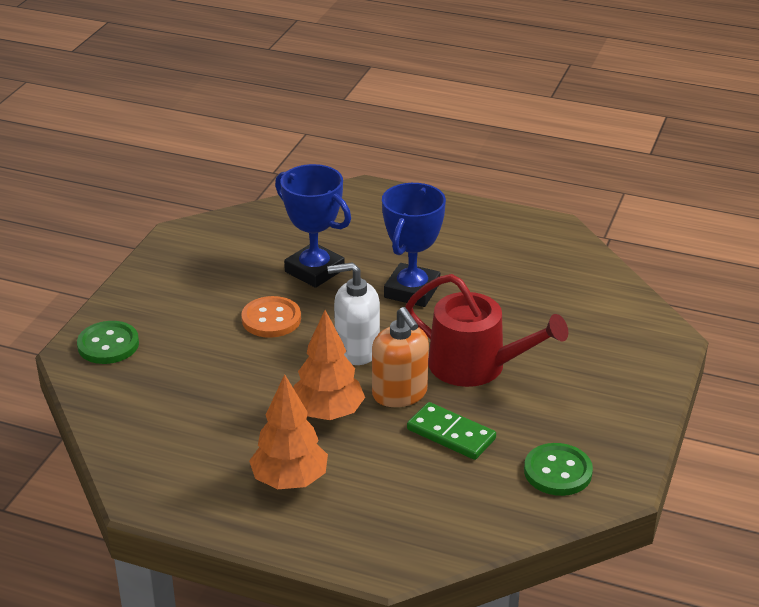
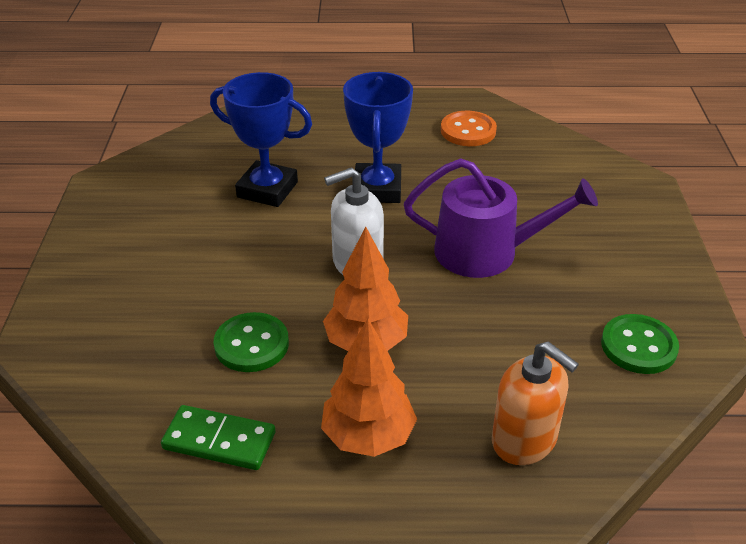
camera: 20 degrees left, 5 degrees up
(108, 345) = (74, 323): green button -> green button (251, 344)
(271, 319) = (248, 251): orange button -> orange button (468, 131)
(400, 394) = (429, 301): orange soap dispenser -> orange soap dispenser (524, 440)
(451, 434) = (508, 333): green domino -> green domino (219, 441)
(476, 366) = (487, 252): red watering can -> purple watering can

